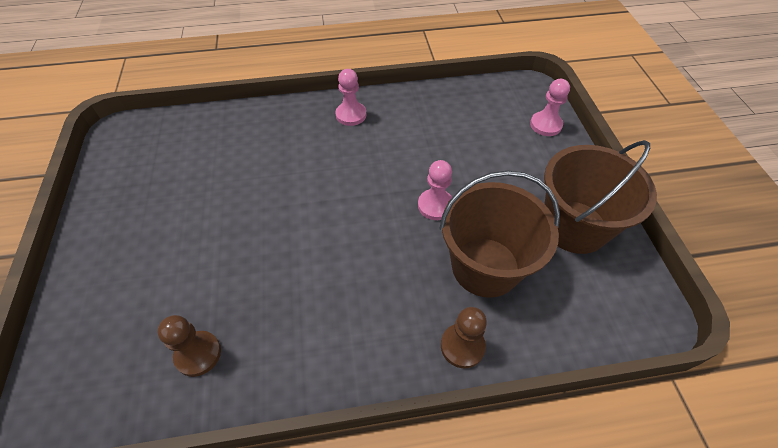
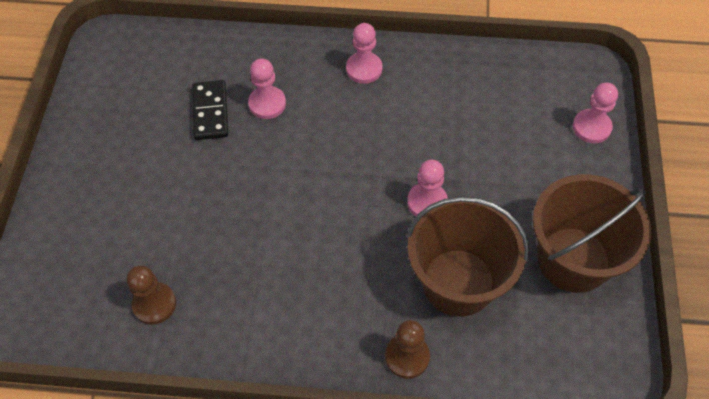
camera: 15 degrees right, 5 degrees up
(224, 170) = (210, 112): none -> black domino
(274, 154) = (267, 104): none -> pink pawn

